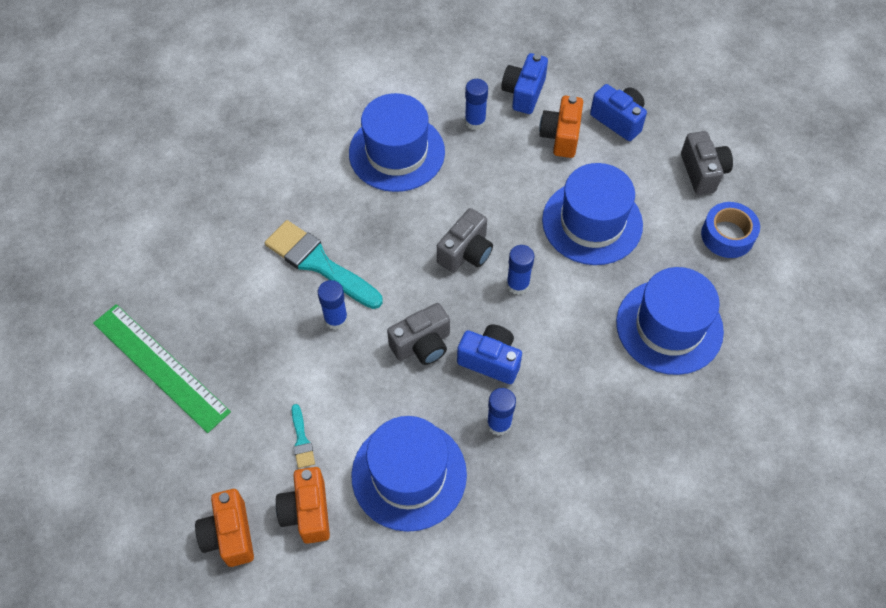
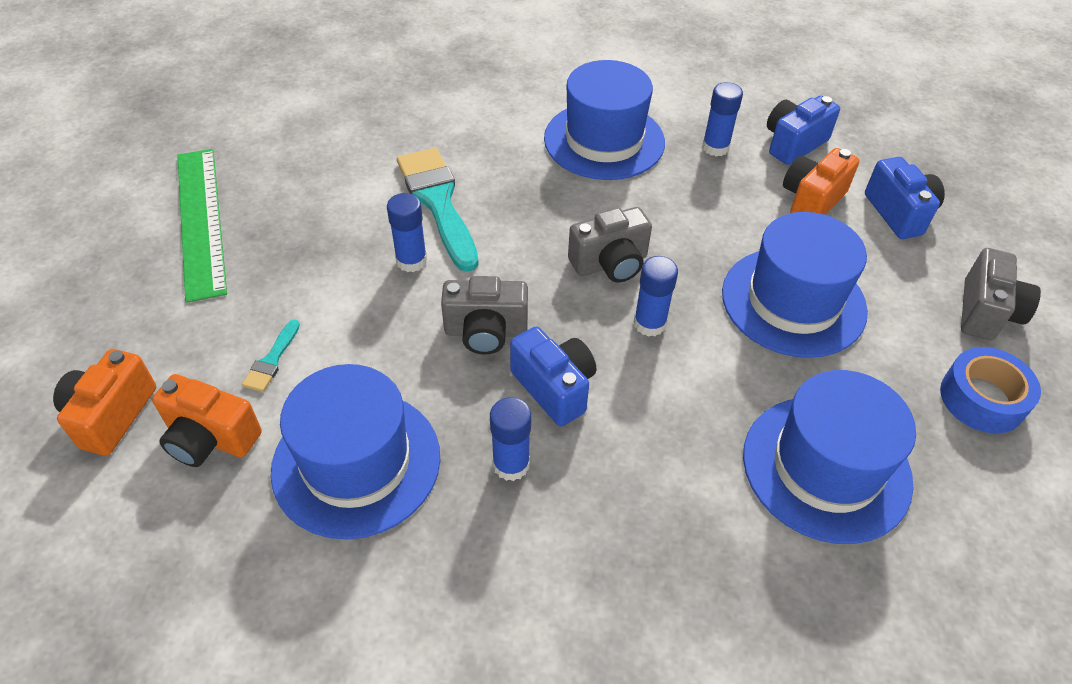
camera: 30 degrees right, 10 degrees down
(307, 512) = (210, 438): orange camera -> orange camera turned 90 degrees counterclockwise

